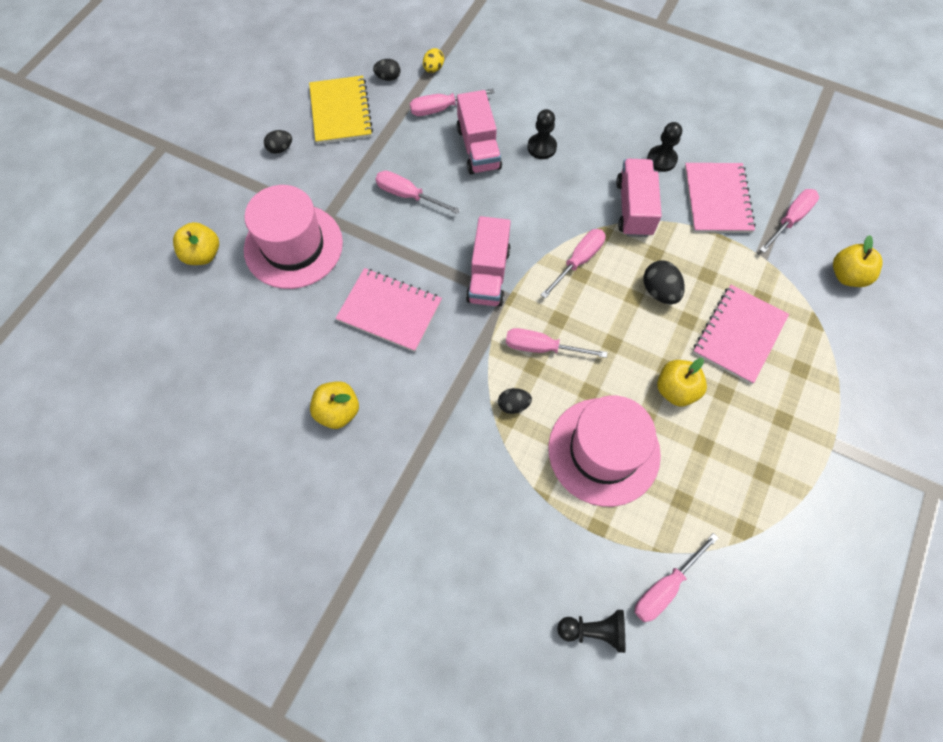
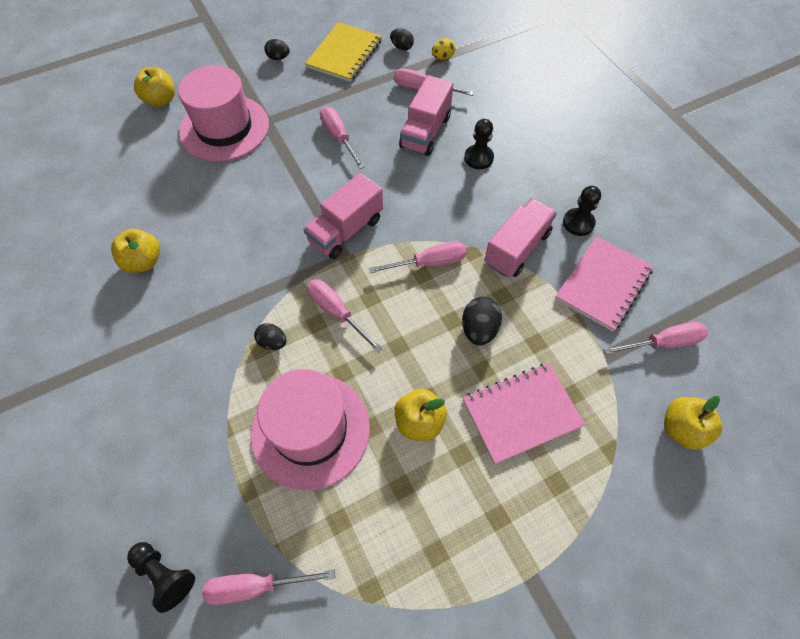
camera: 35 degrees right, 5 degrees down
(389, 311) = (247, 212): pink notebook -> none

